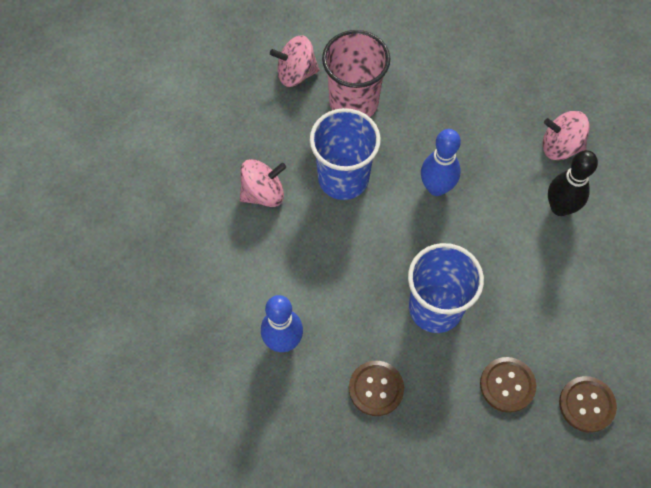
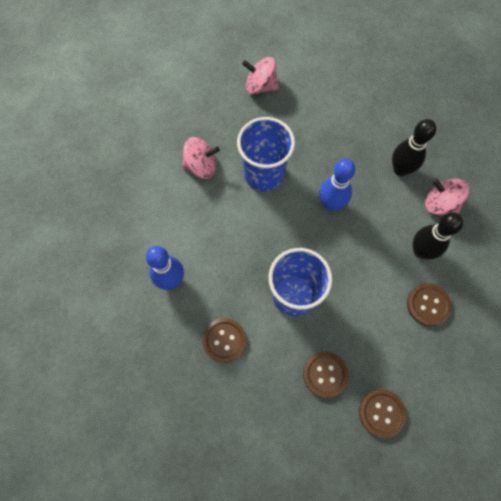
camera: 20 degrees right, 5 degrees up
(353, 102) = (294, 120): pink cup -> none
(500, 121) = (400, 169): none -> black bowling pin
(591, 266) = (428, 305): none -> brown button

